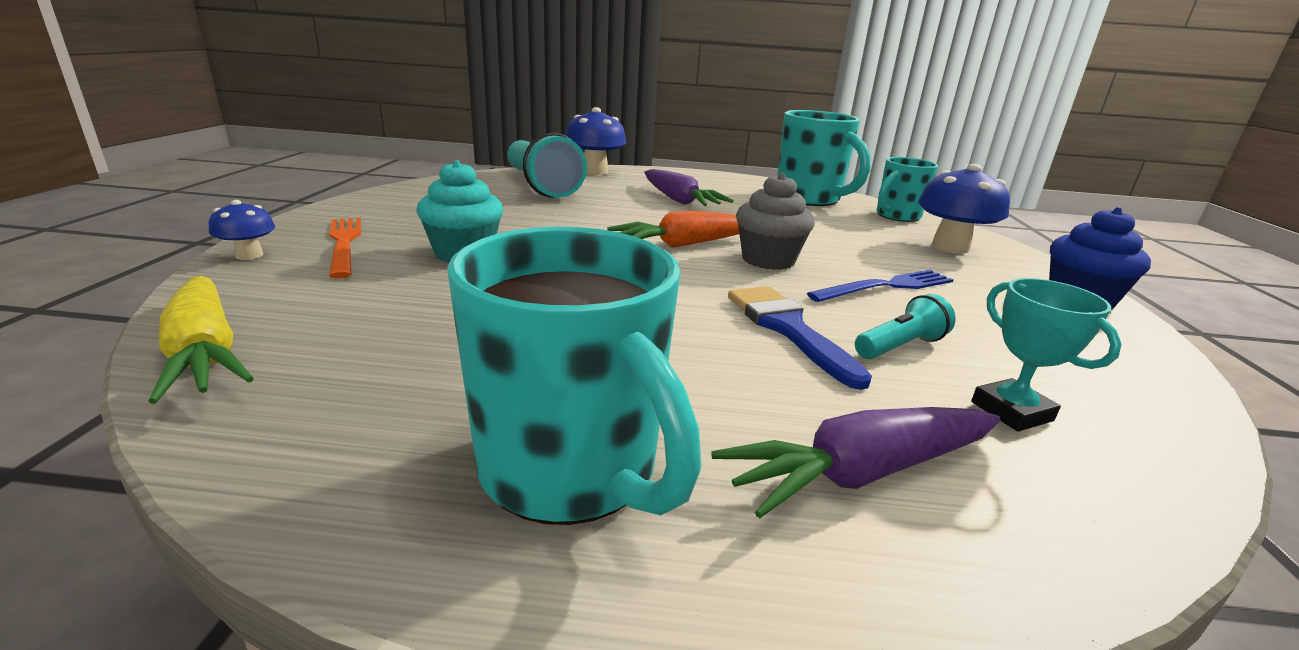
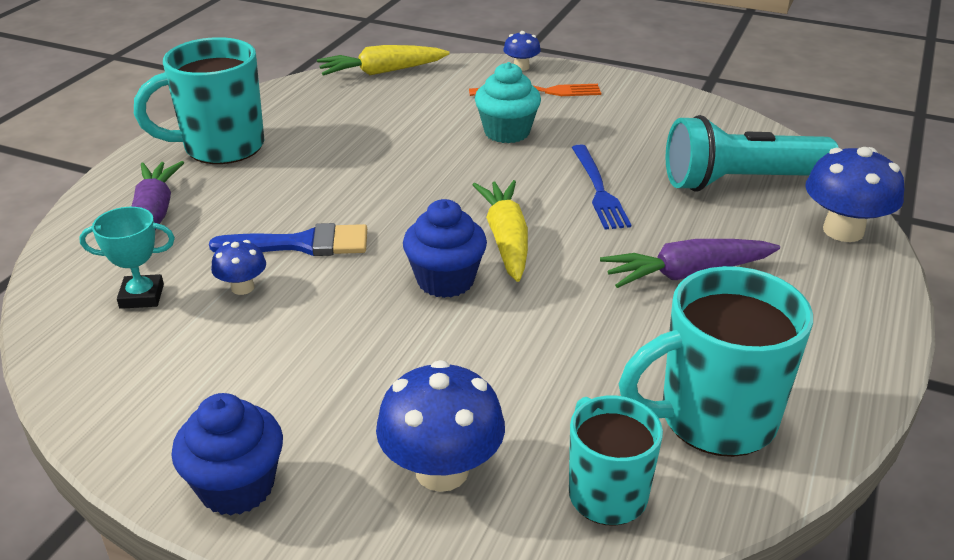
camera: 110 degrees right, 10 degrees up
(684, 244) = (506, 239): orange carrot -> yellow carrot
(768, 260) = (445, 280): grey cupcake -> blue cupcake
(886, 286) = (347, 335): blue fork -> blue fork (598, 189)
(900, 346) = (242, 287): turquoise flashlight -> blue mushroom

